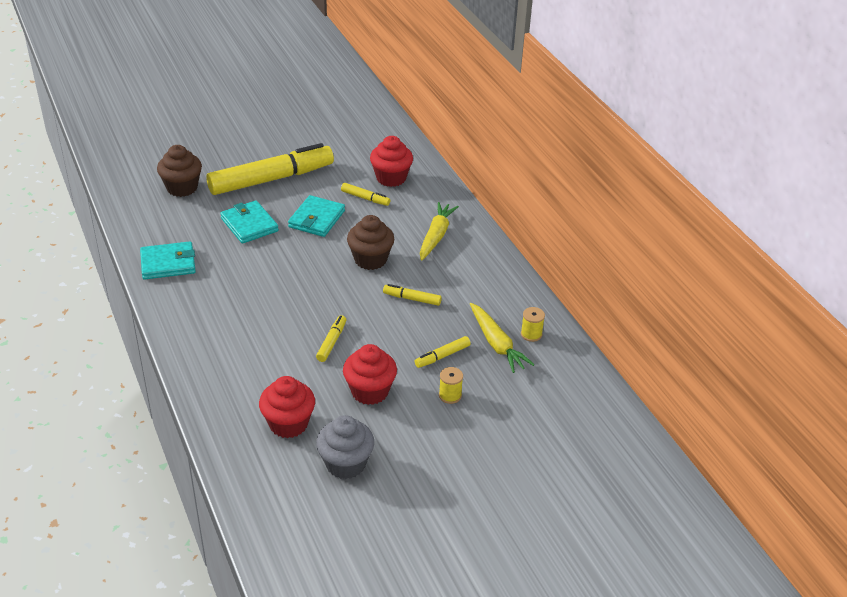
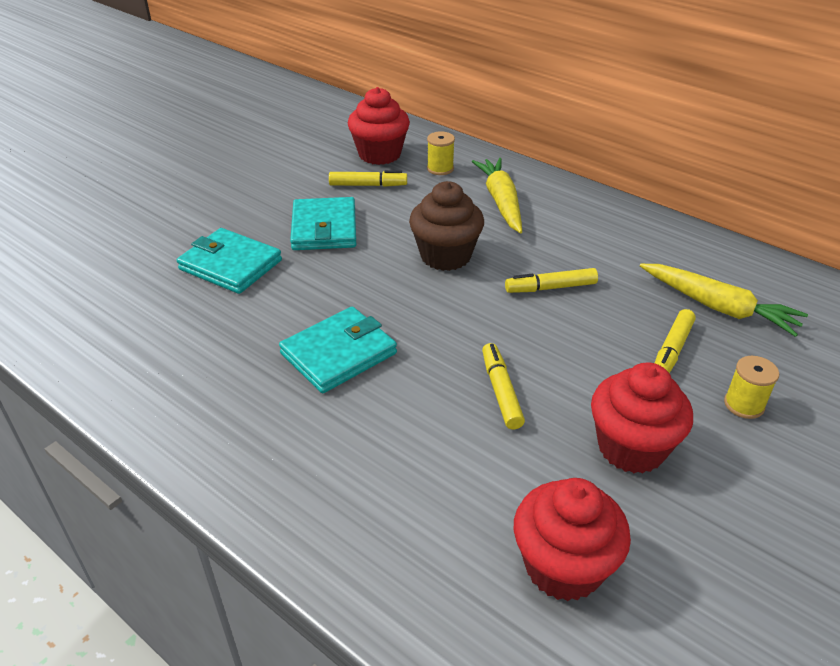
camera: 25 degrees left, 0 degrees up
(168, 263) = (135, 363): turquoise wallet -> turquoise wallet (338, 353)
(182, 188) = (85, 247): brown cupcake -> none
(271, 179) = (217, 199): yellow marker -> none
(345, 464) = (725, 600): grey cupcake -> none
(531, 334) = (743, 279): yellow spool -> yellow spool (440, 168)

